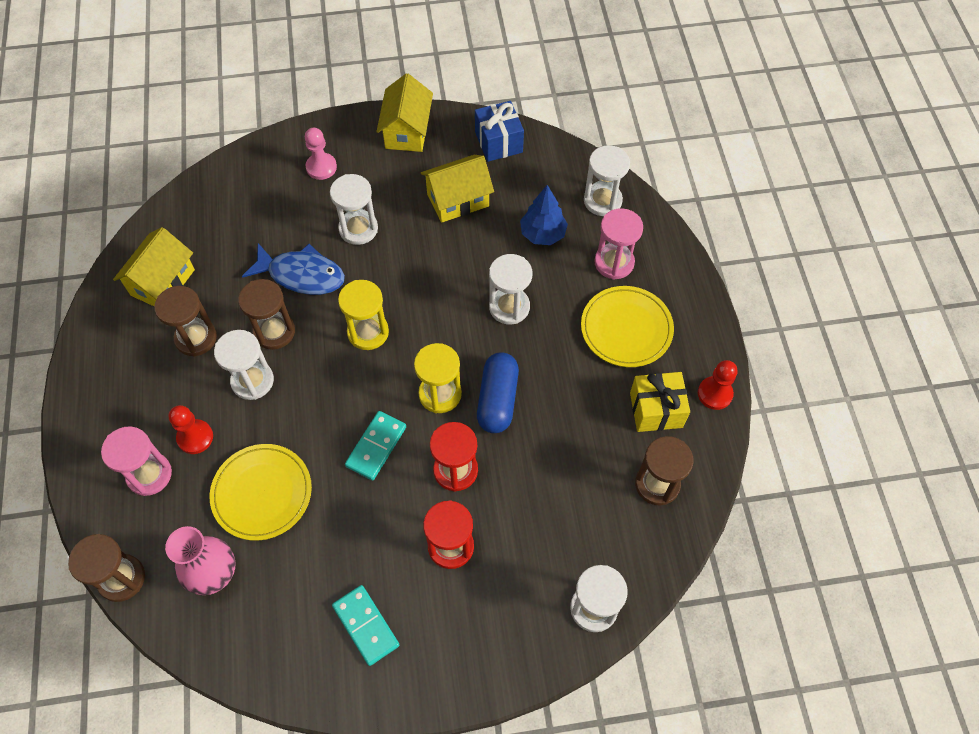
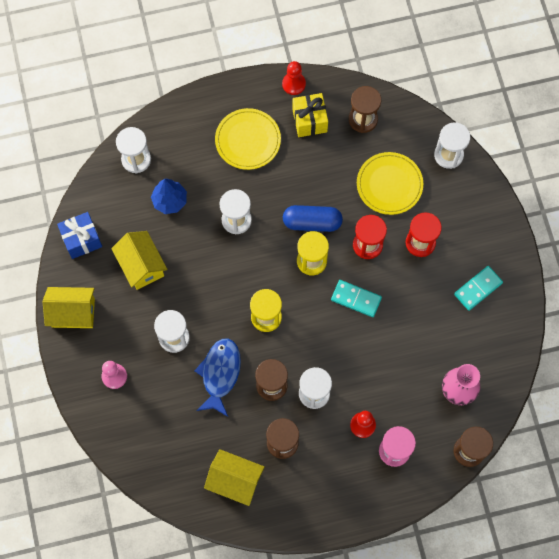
camera: 95 degrees left, 10 degrees up
(262, 493) = (398, 370): yellow plate -> yellow plate (389, 184)
(614, 262) = (192, 150): pink hourglass -> none

